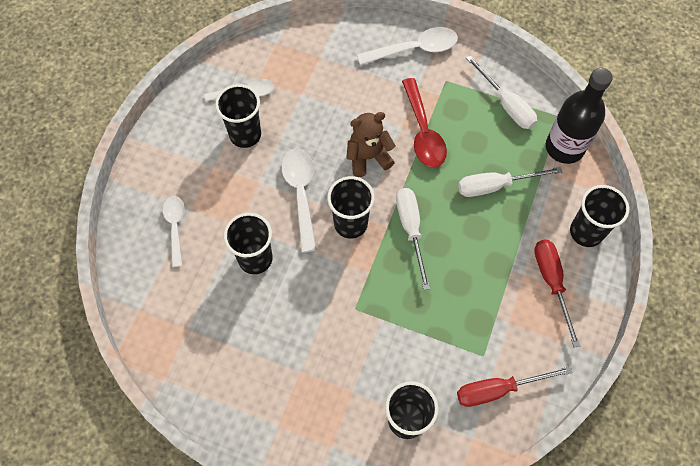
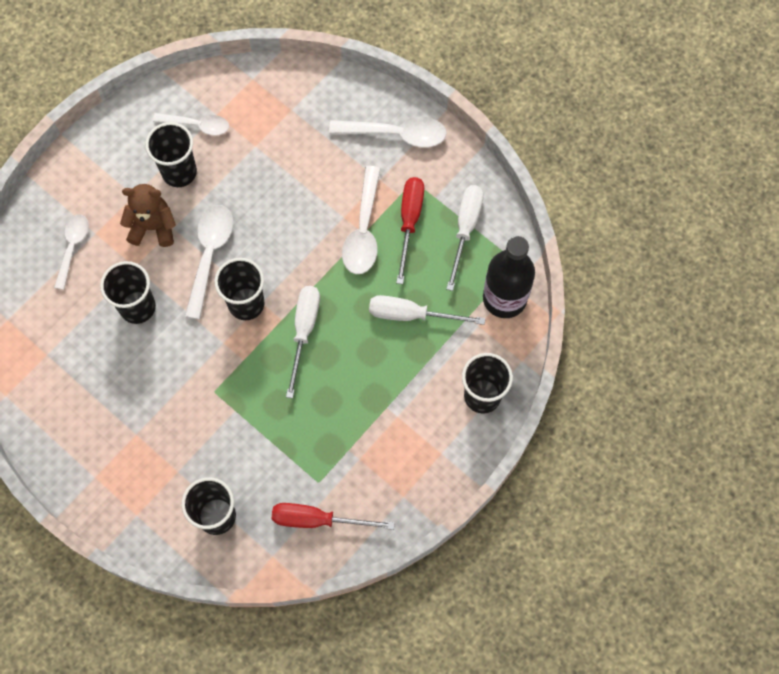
camera: 20 degrees right, 5 degrees up
(368, 157) = (294, 239): brown teddy bear -> brown teddy bear (153, 227)
(423, 132) = (363, 230): red spoon -> white spoon
(506, 104) = (465, 229): white screwdriver -> white screwdriver turned 150 degrees counterclockwise
(551, 283) = (421, 435): red screwdriver -> red screwdriver (409, 222)

